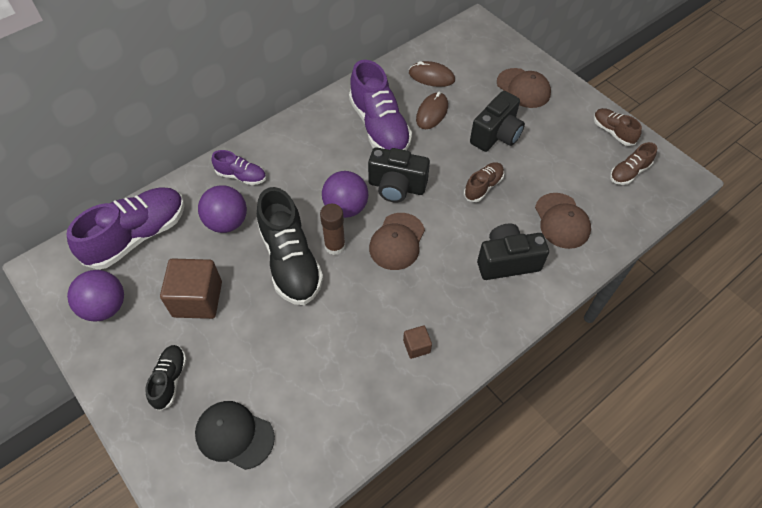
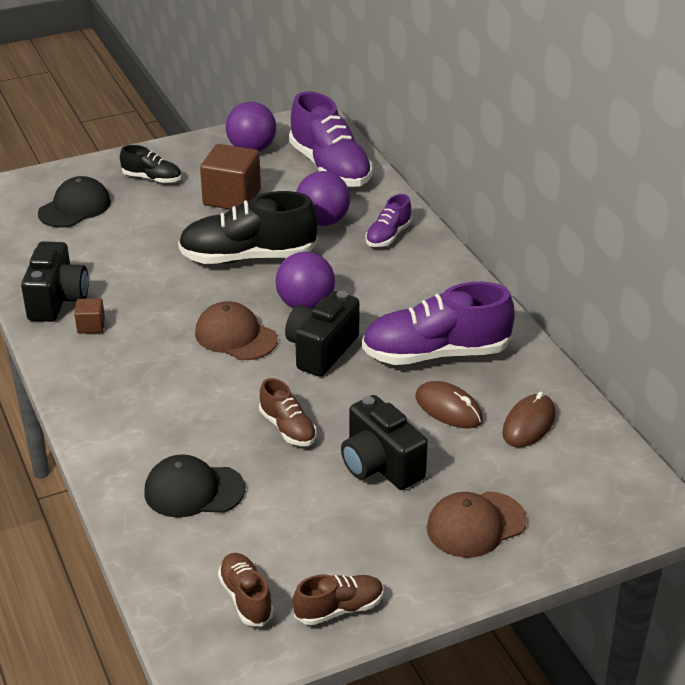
camera: 105 degrees right, 20 degrees down
(335, 246) = (253, 289): brown glue stick -> none
(507, 261) = (158, 420): black camera -> black camera (57, 300)
(562, 221) = (193, 490): brown cap -> black cap

